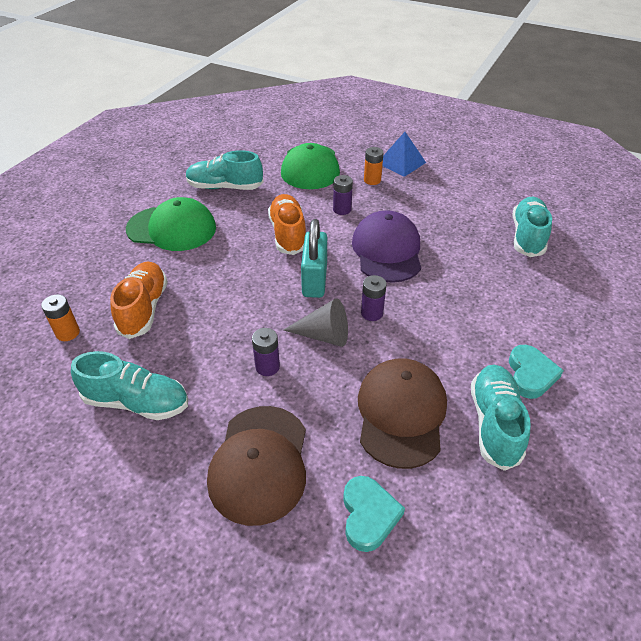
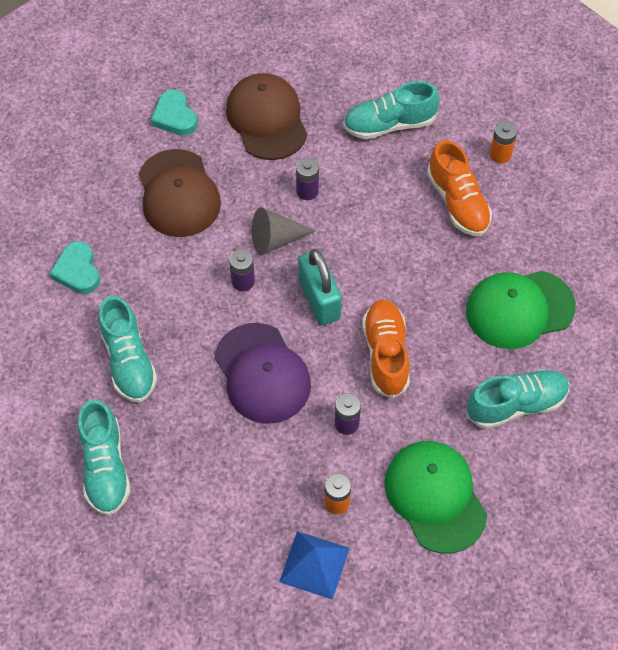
camera: 155 degrees right, 15 degrees up
(288, 234) = (386, 354): orange shoe -> orange shoe turned 150 degrees counterclockwise
(494, 423) = (101, 214): turquoise shoe -> turquoise shoe (128, 361)

